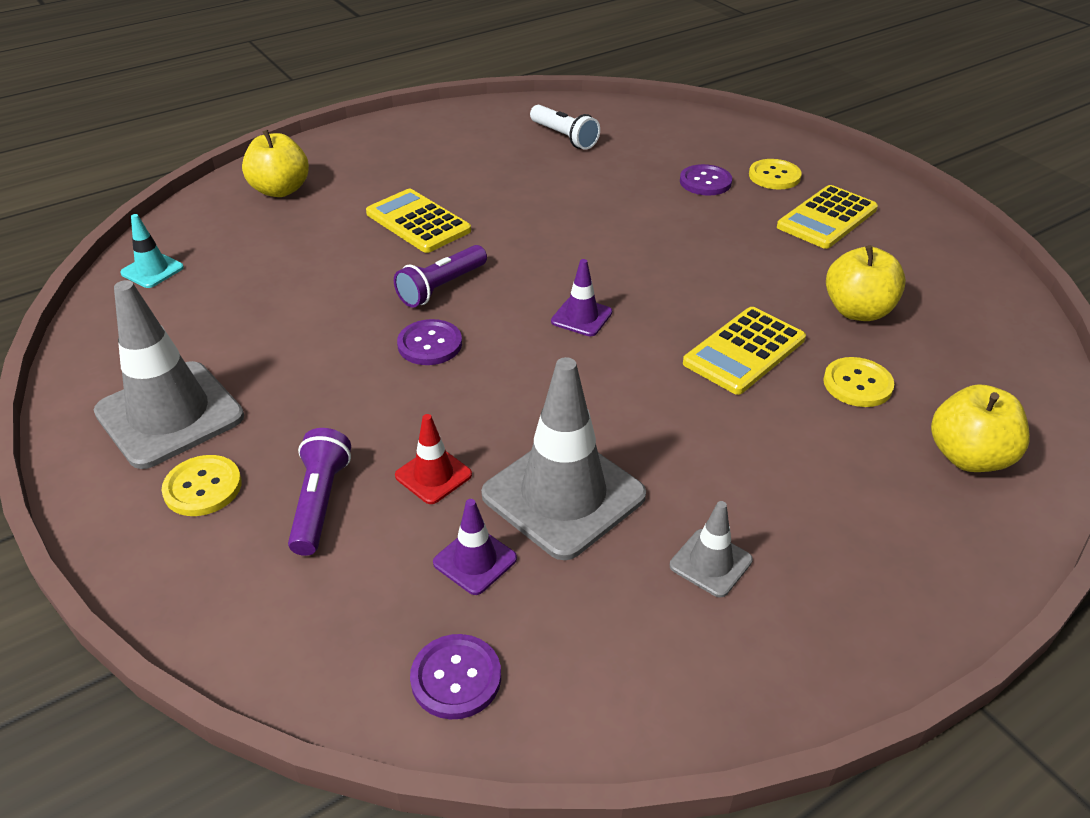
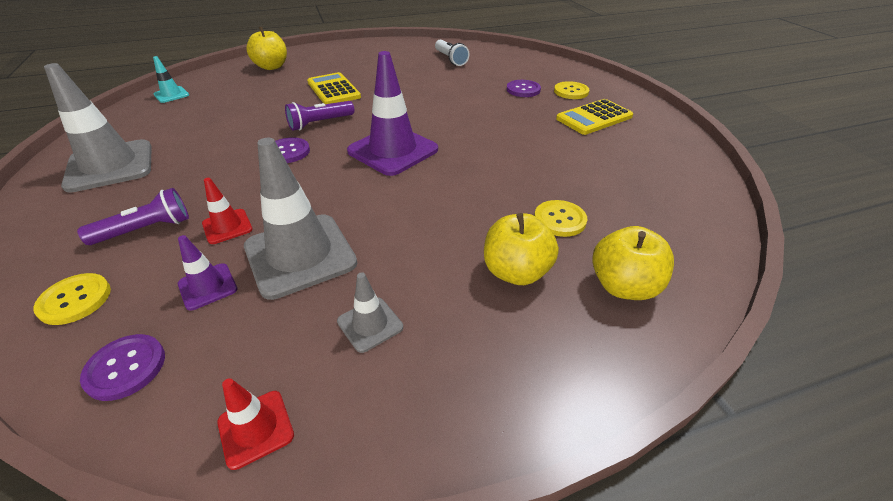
camera: 15 degrees right, 0 degrees up
(203, 487) = (89, 208): yellow button -> yellow button (75, 300)
(320, 502) = (146, 230): purple flashlight -> purple flashlight turned 45 degrees clockwise
(581, 317) = (393, 150): purple traffic cone -> purple traffic cone, size x2.09
(662, 702) = (256, 428): none -> red traffic cone
(744, 351) = (488, 186): yellow calculator -> none
(857, 311) = (586, 174): yellow apple -> yellow apple (516, 272)

